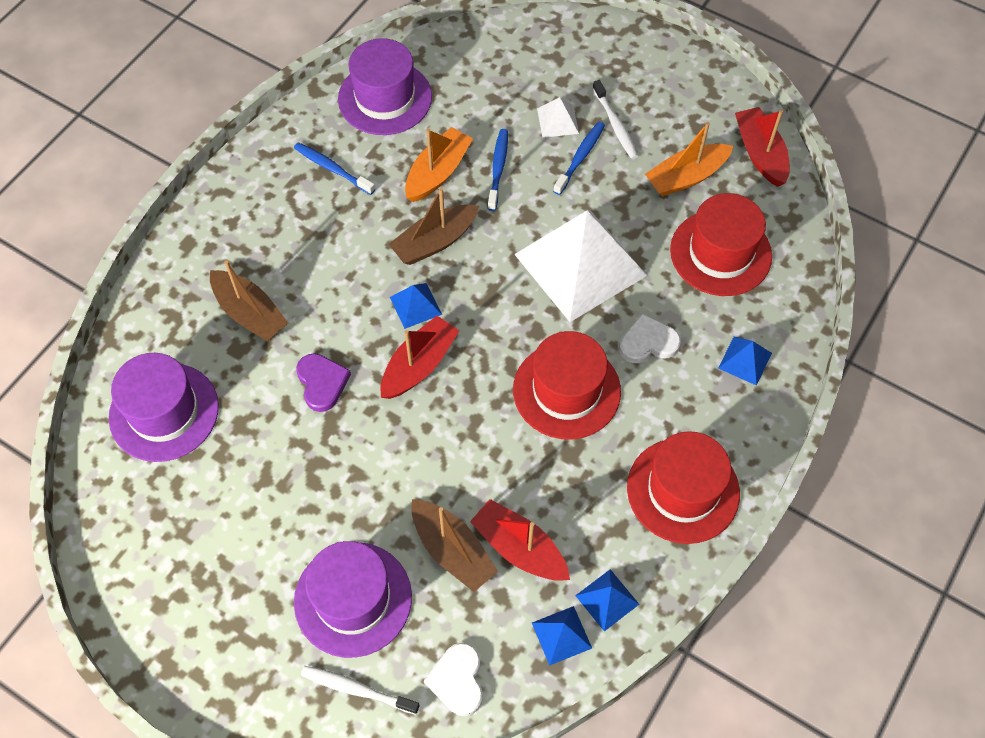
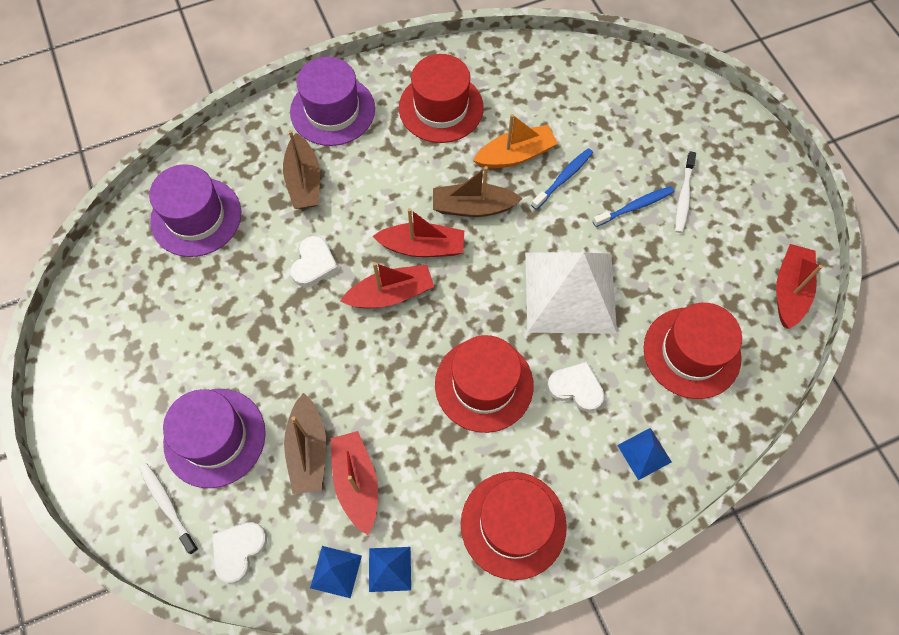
camera: 35 degrees right, 5 degrees up
(322, 383) = (314, 263): purple heart -> white heart
(332, 169) = (441, 107): blue toothbrush -> red hat
(385, 98) = (519, 75): purple hat -> purple hat (332, 110)
(415, 305) = (422, 247): blue pyramid -> red boat
(557, 121) = (639, 167): white pyramid -> none
(686, 177) = (710, 273): orange boat -> none

